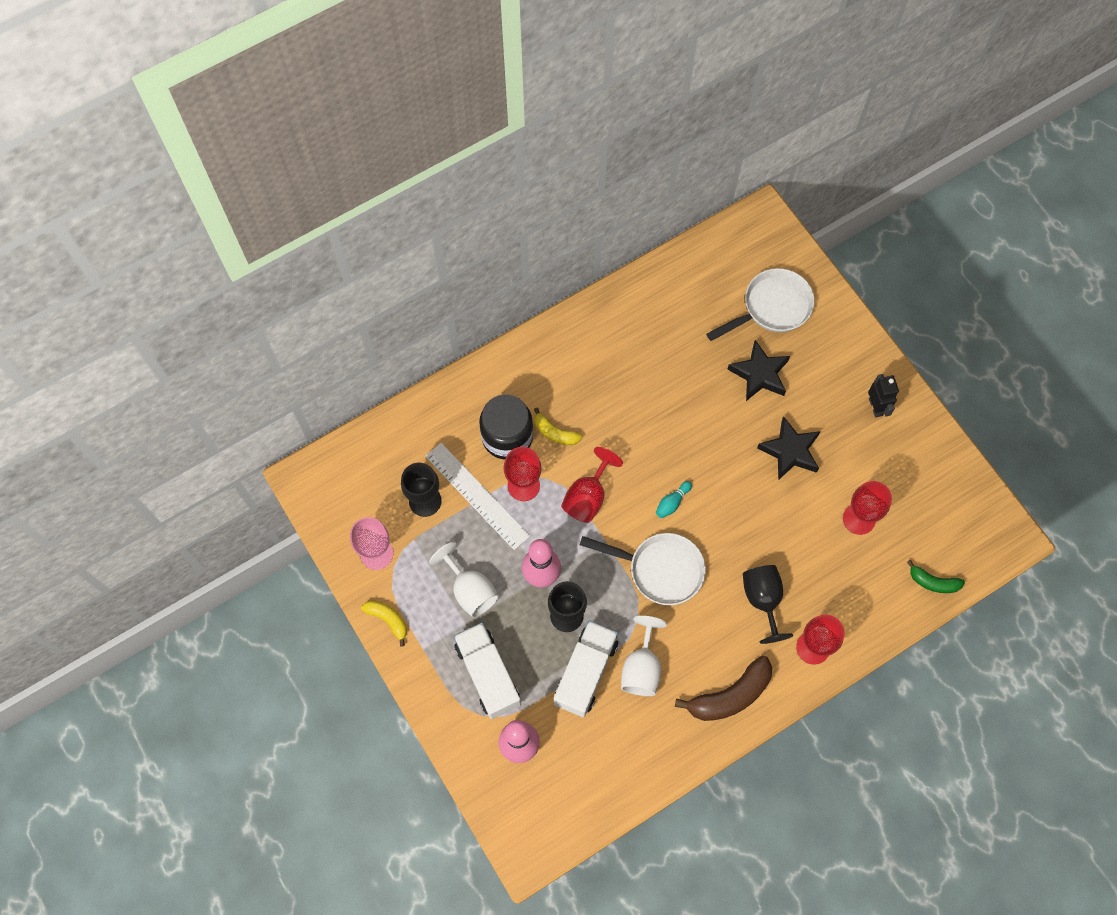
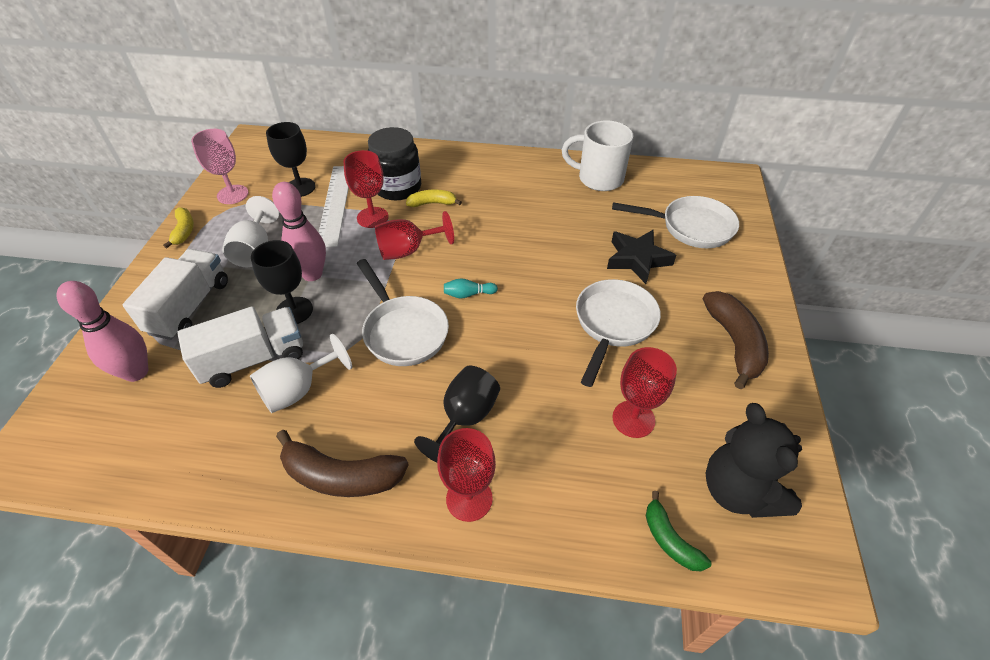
camera: 40 degrees right, 20 degrees down
(555, 433) = (432, 203): yellow banana -> yellow banana turned 105 degrees clockwise
(660, 300) = (598, 178): none -> white mug
(790, 451) = (613, 324): black star -> white pan
(876, 407) = (734, 343): black robot -> brown banana
(947, 521) = (738, 491): none -> black teddy bear

